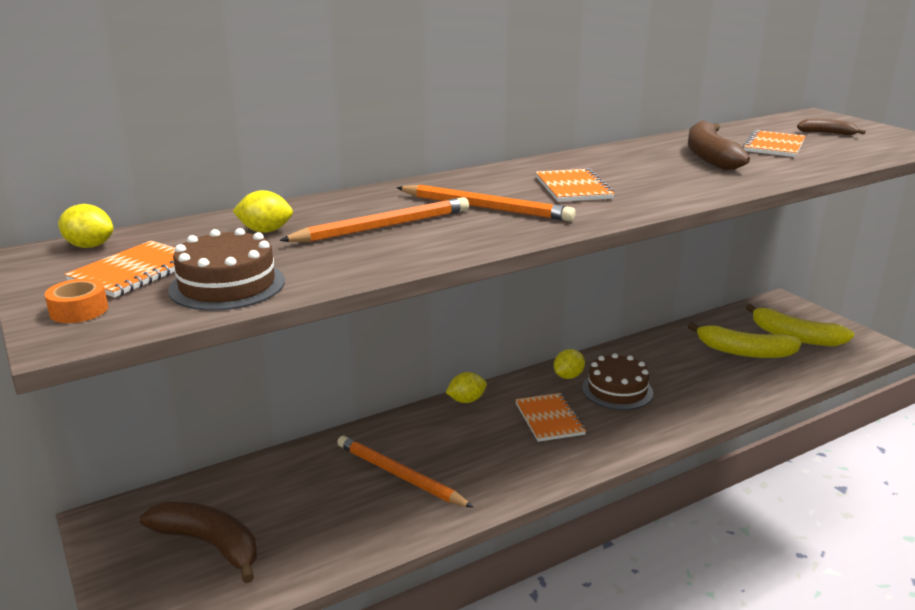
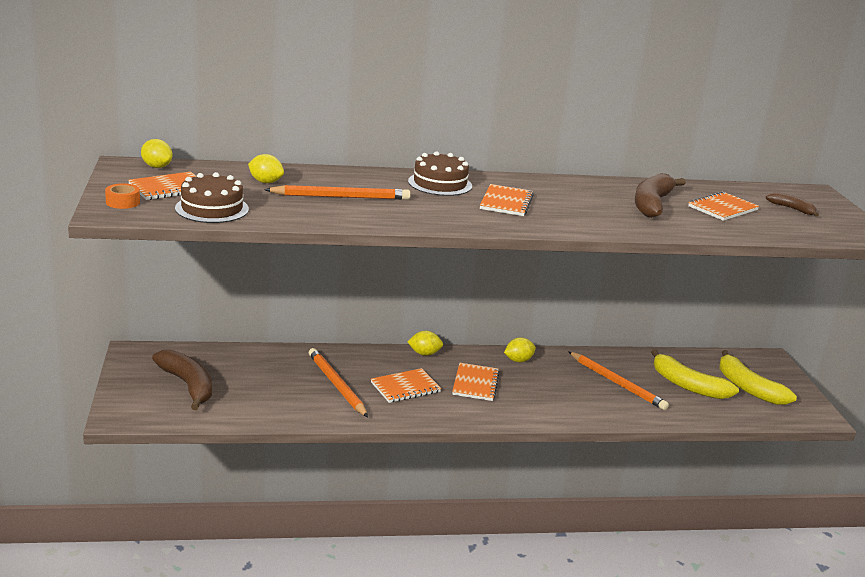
camera: 20 degrees right, 0 degrees up
(480, 450) = (405, 387): none -> orange notebook
(485, 208) = (424, 201): orange pencil -> orange pencil (617, 383)
(617, 390) = (548, 381): brown cake -> brown cake (440, 183)

